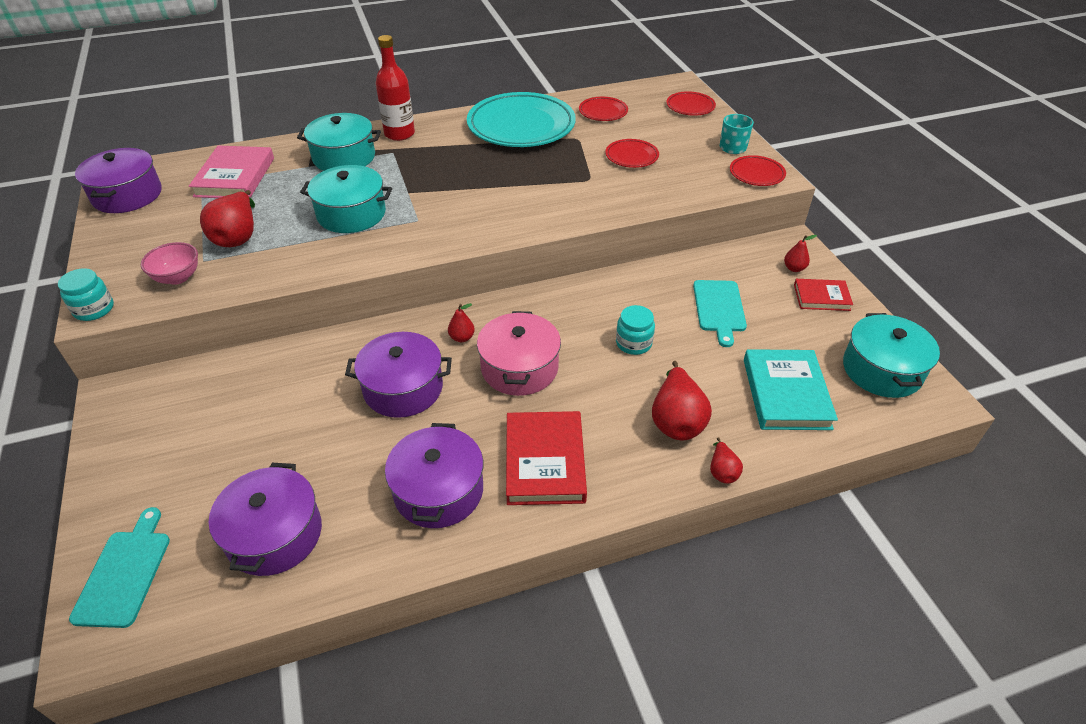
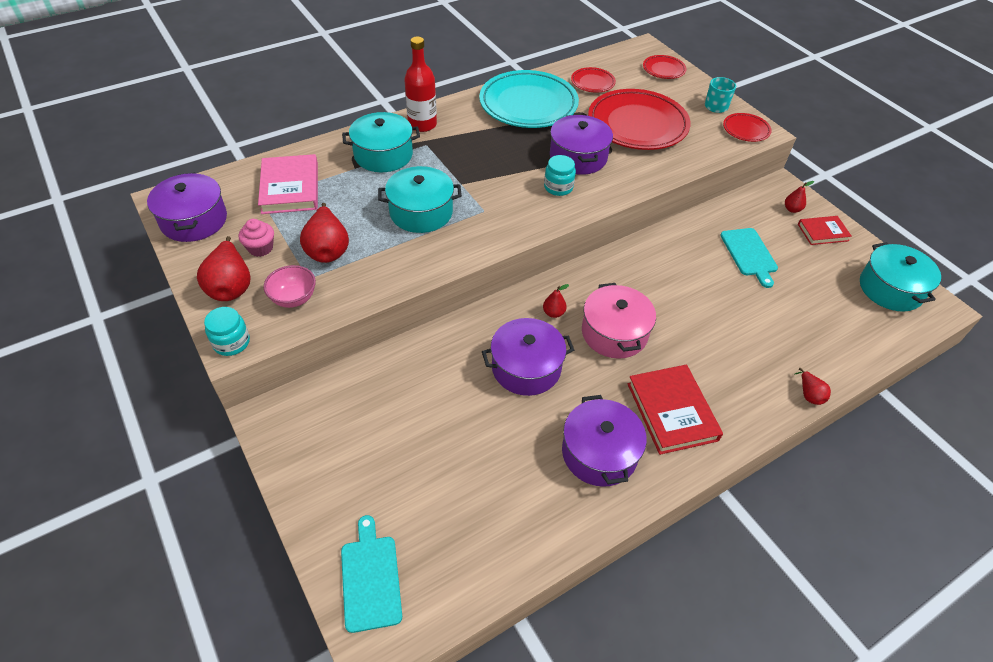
camera: 15 degrees left, 5 degrees up
(174, 227) = (260, 248): none -> pink cupcake
(274, 534) = (482, 517): purple pot -> purple pot (578, 157)
(631, 156) = (637, 125): red plate -> red plate, size x2.14
(633, 343) = (696, 296): turquoise jar -> turquoise jar (558, 187)
(676, 420) = (757, 358): red pear -> red pear (231, 286)
(786, 393) = (829, 320): turquoise book -> none

